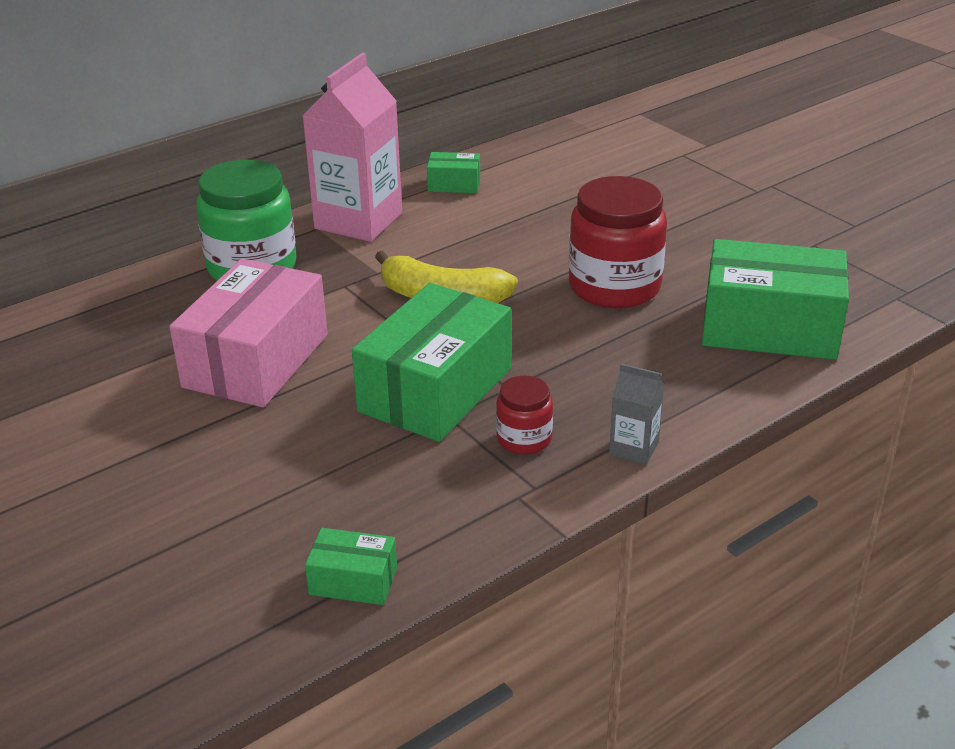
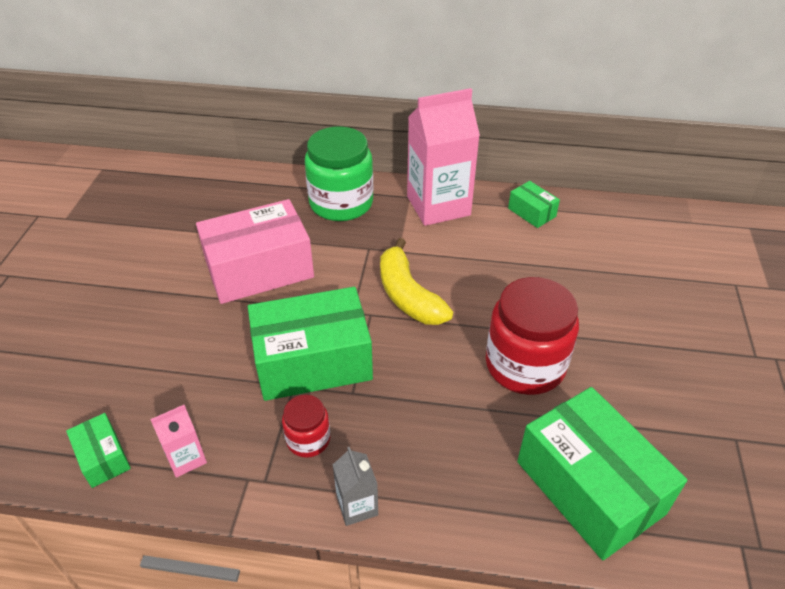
camera: 45 degrees right, 10 degrees up
(437, 524) = (186, 458): none -> pink carton

